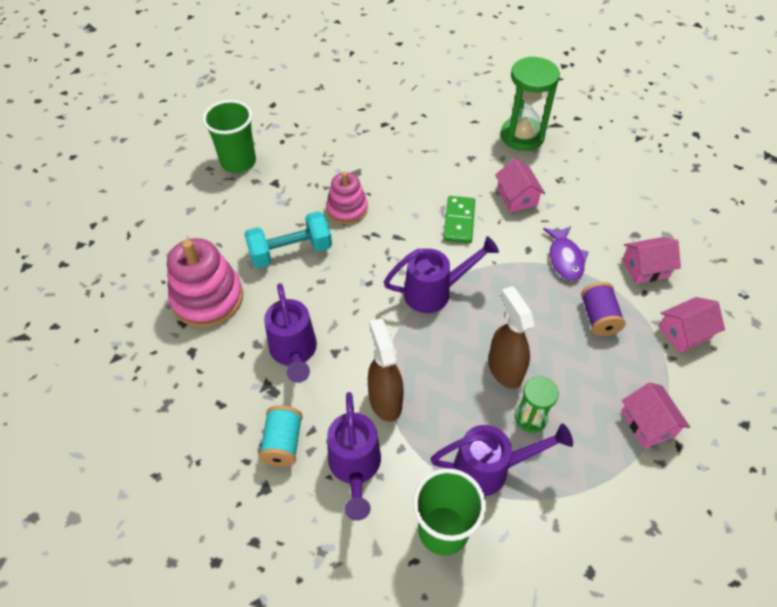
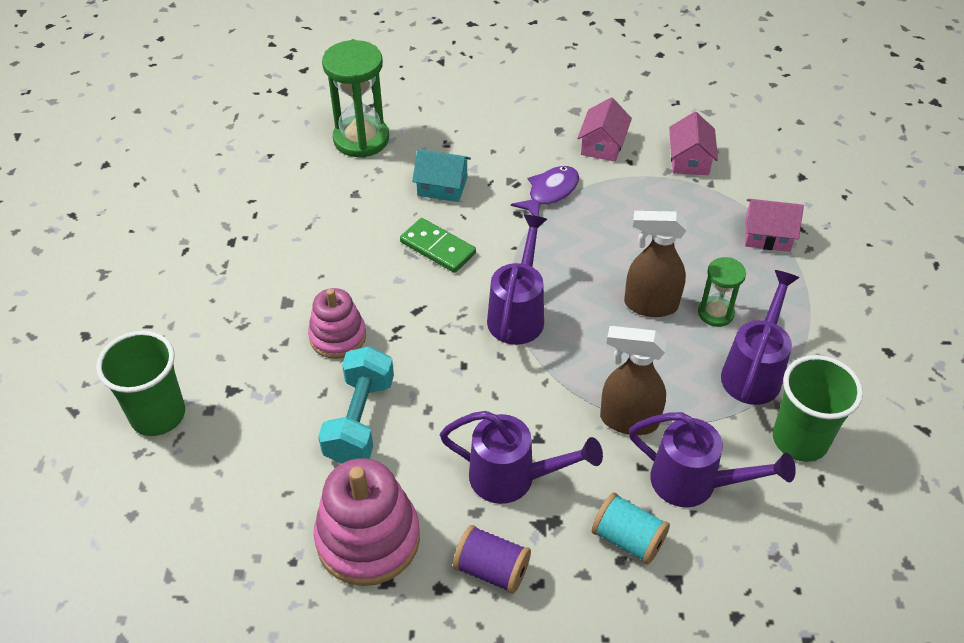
camera: 60 degrees left, 5 degrees down
(517, 197) = (442, 186): pink house -> turquoise house
(565, 258) = (550, 193): purple fish -> purple fish turned 75 degrees counterclockwise
(598, 318) = (636, 207): purple spool -> purple spool (492, 569)

